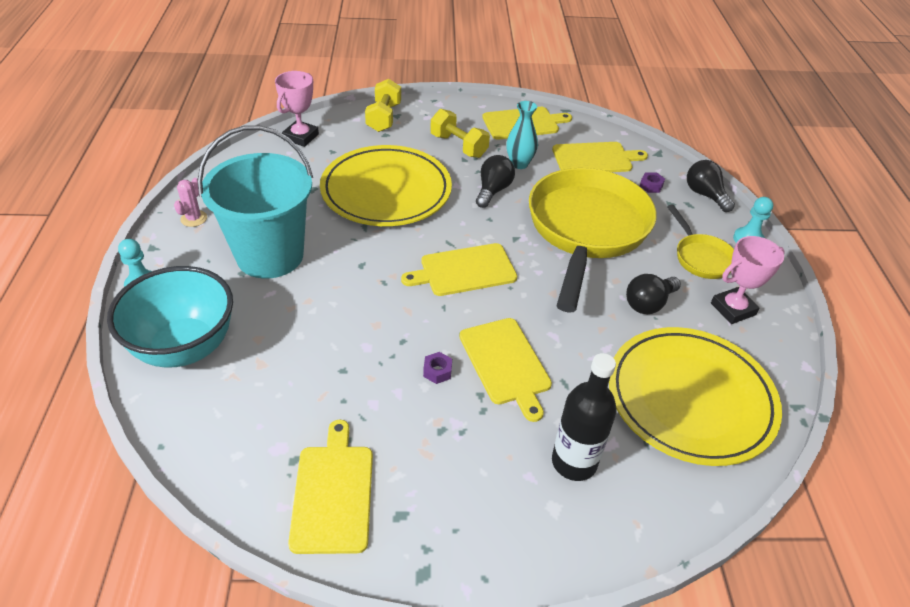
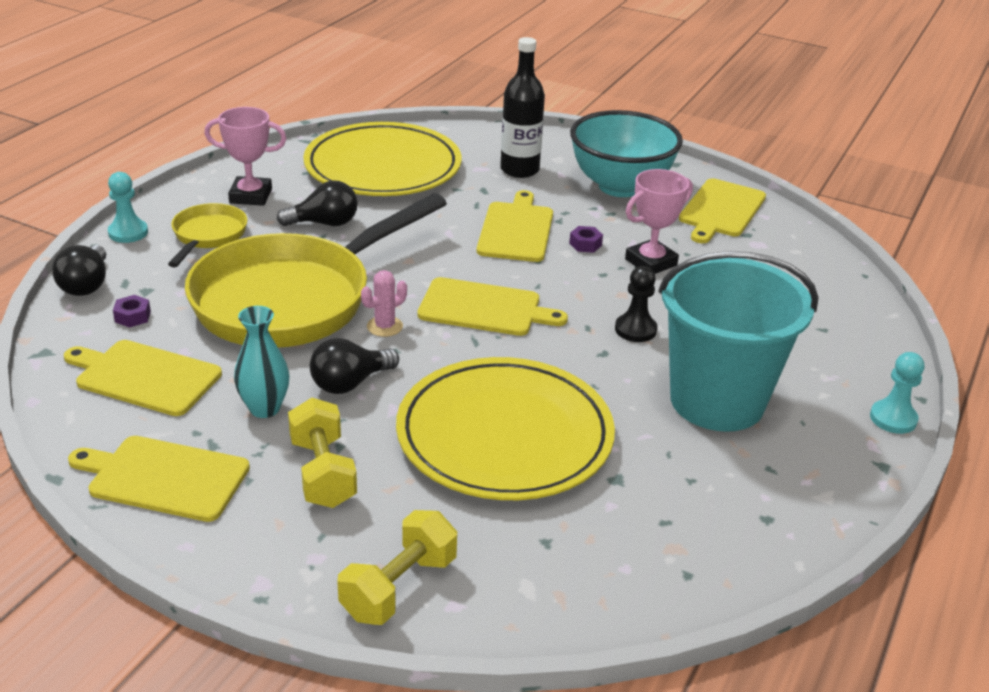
camera: 150 degrees left, 10 degrees down
(184, 347) = (839, 338): turquoise bowl -> turquoise bowl (620, 186)
(194, 218) = (818, 491): pink cactus -> pink cactus (384, 326)
(301, 137) = (588, 597): pink trophy -> pink trophy (651, 262)
(349, 293) = (635, 329): none -> black pawn

